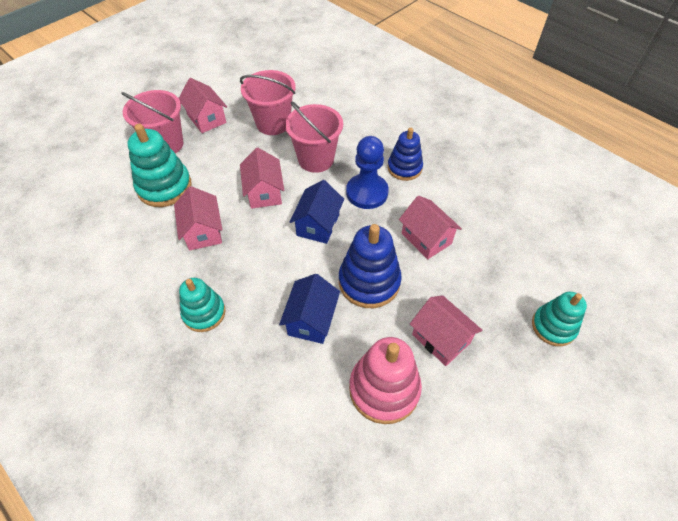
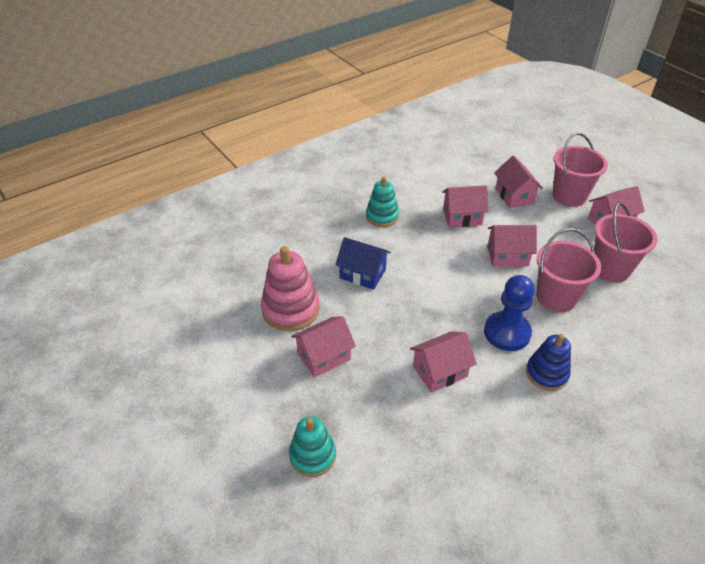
camera: 100 degrees right, 10 degrees down
(164, 187) = (514, 196): turquoise stacking toy -> pink house
(318, 225) = (464, 289): blue house -> none
(369, 282) = (393, 316): blue stacking toy -> none

